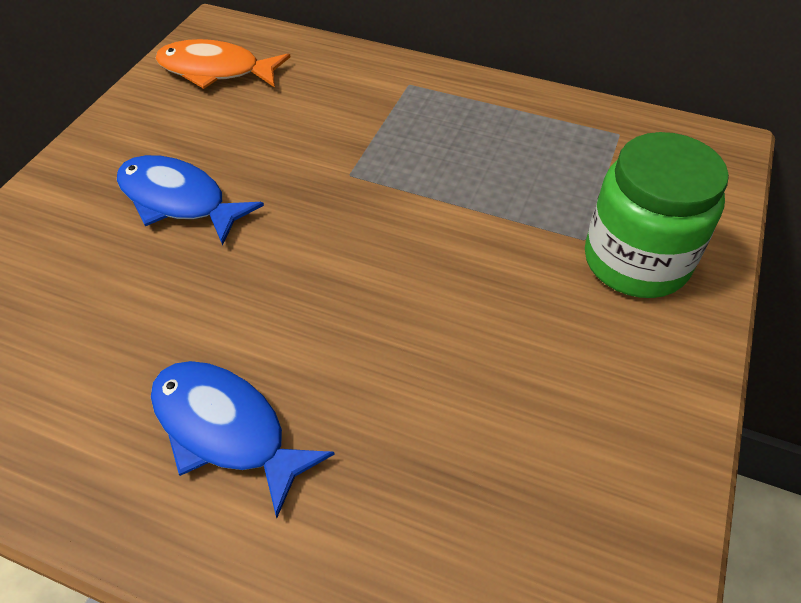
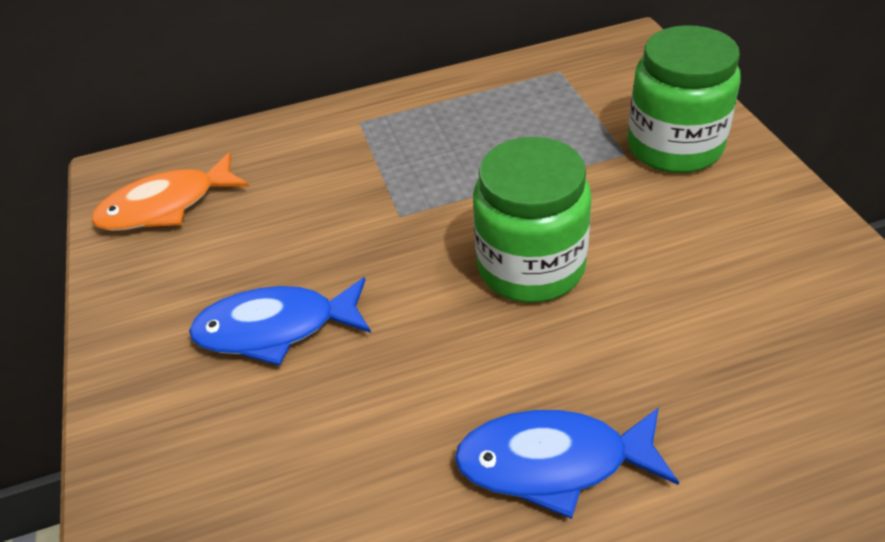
camera: 35 degrees left, 5 degrees down
(391, 278) = (531, 266): none -> green jar

